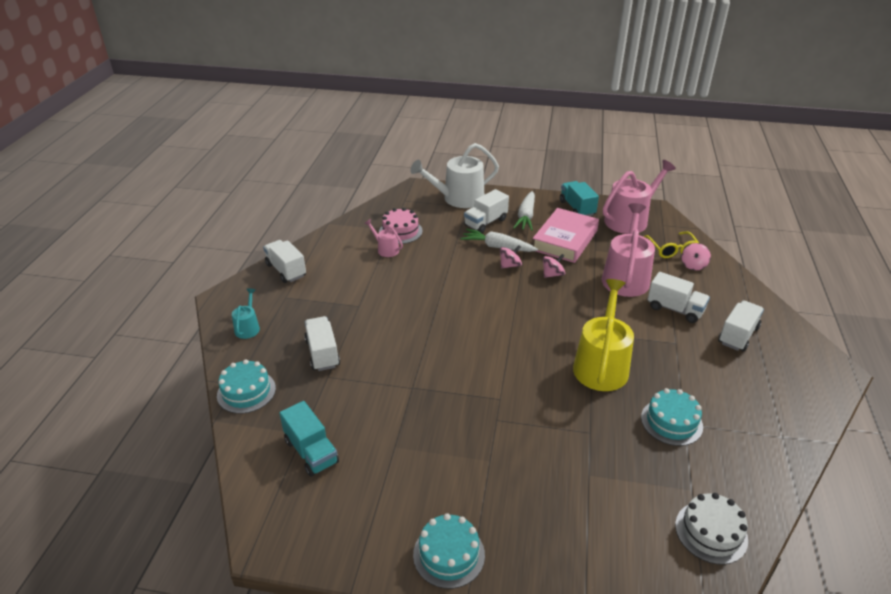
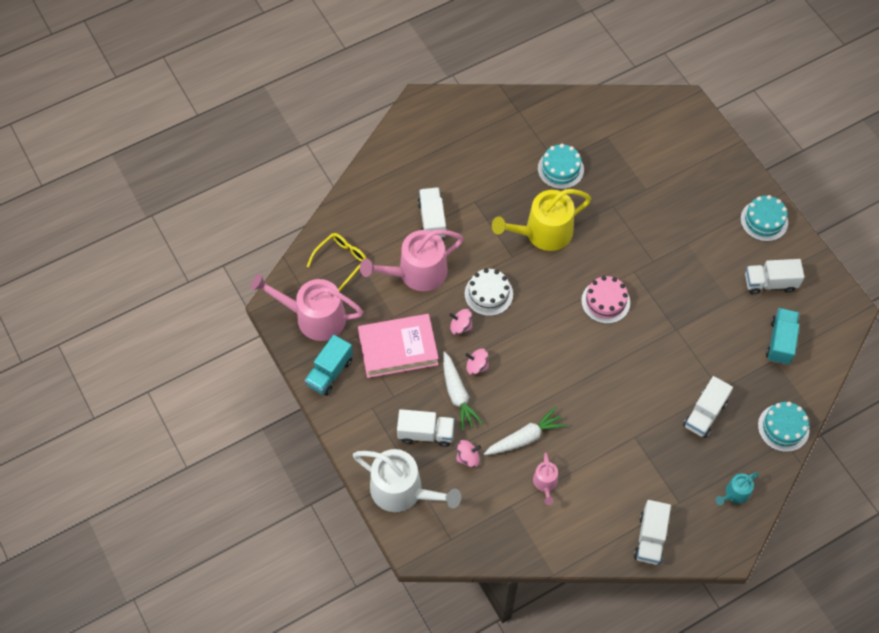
camera: 130 degrees left, 25 degrees up
(400, 231) = (507, 495): pink cake -> pink cake (605, 301)
(526, 216) = (384, 406): white carrot -> white carrot (525, 438)
(693, 265) = (354, 235): pink spinning top -> pink spinning top (468, 457)
(711, 532) = (629, 116): white cake -> white cake (488, 294)
(738, 335) = (430, 169): white truck -> white truck (770, 283)

